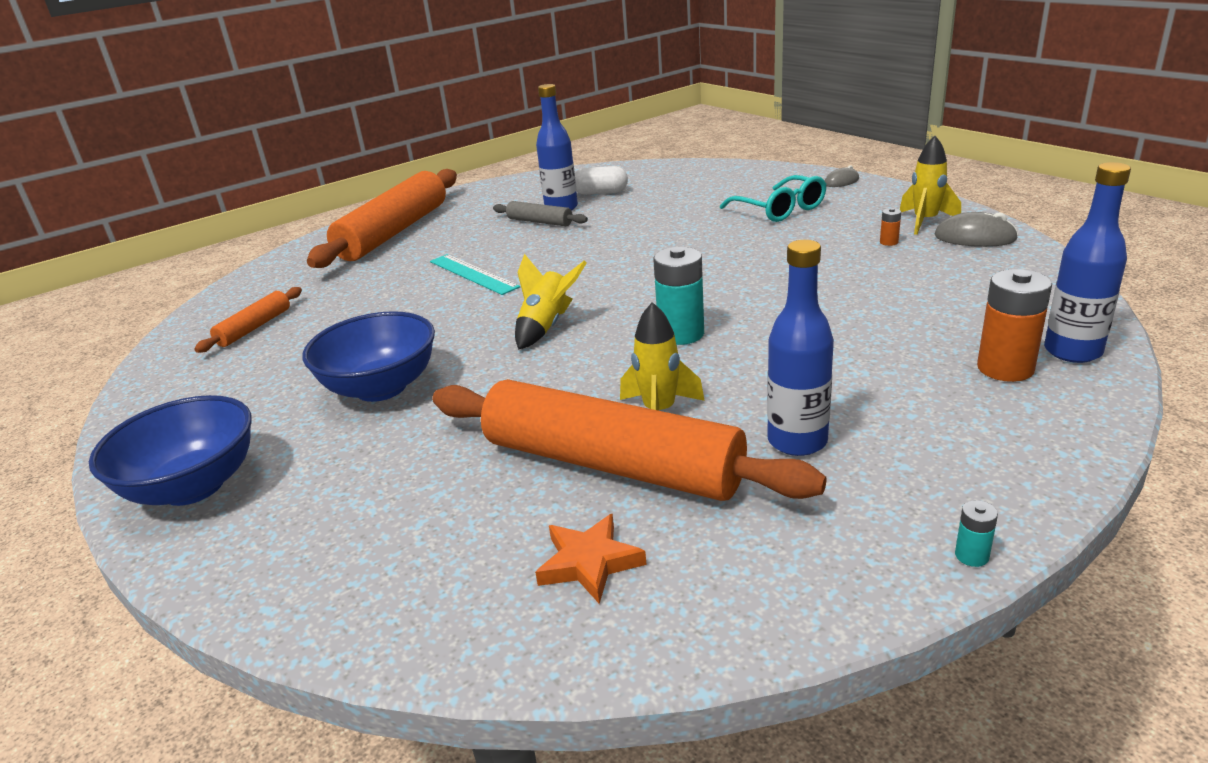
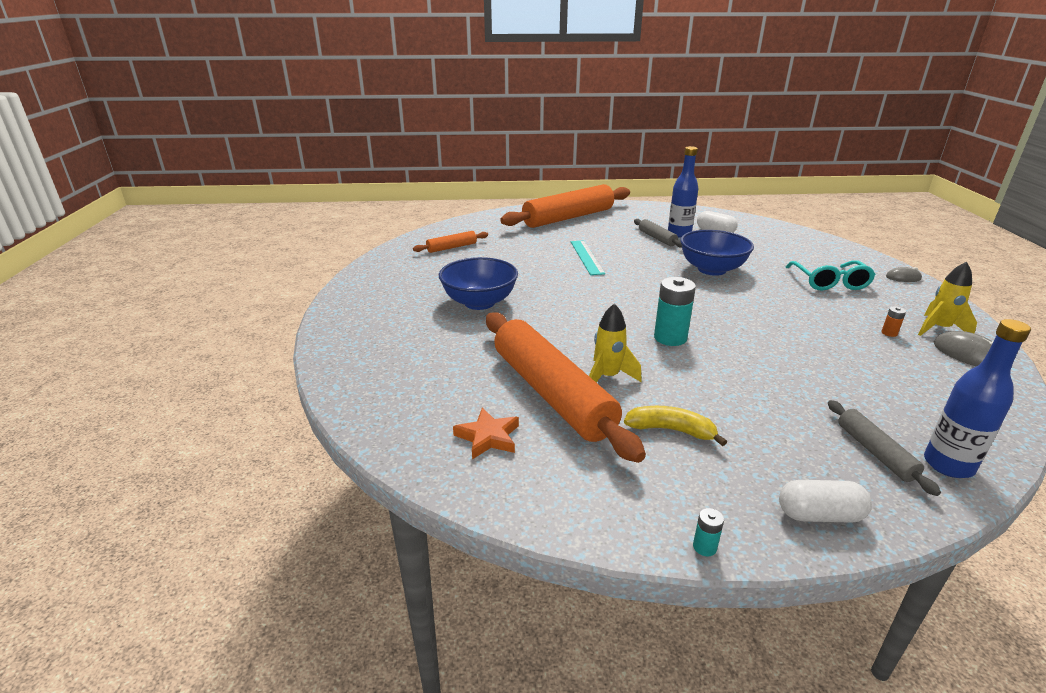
camera: 30 degrees right, 0 degrees up
(193, 486) = (357, 316): blue bowl -> blue bowl (712, 269)
(546, 327) = (596, 303): yellow rocket -> none
(797, 441) = (671, 430): blue bottle -> yellow banana
(1005, 368) = (875, 452): orange battery -> grey rolling pin
(1030, 459) = (819, 515): none -> white capsule

